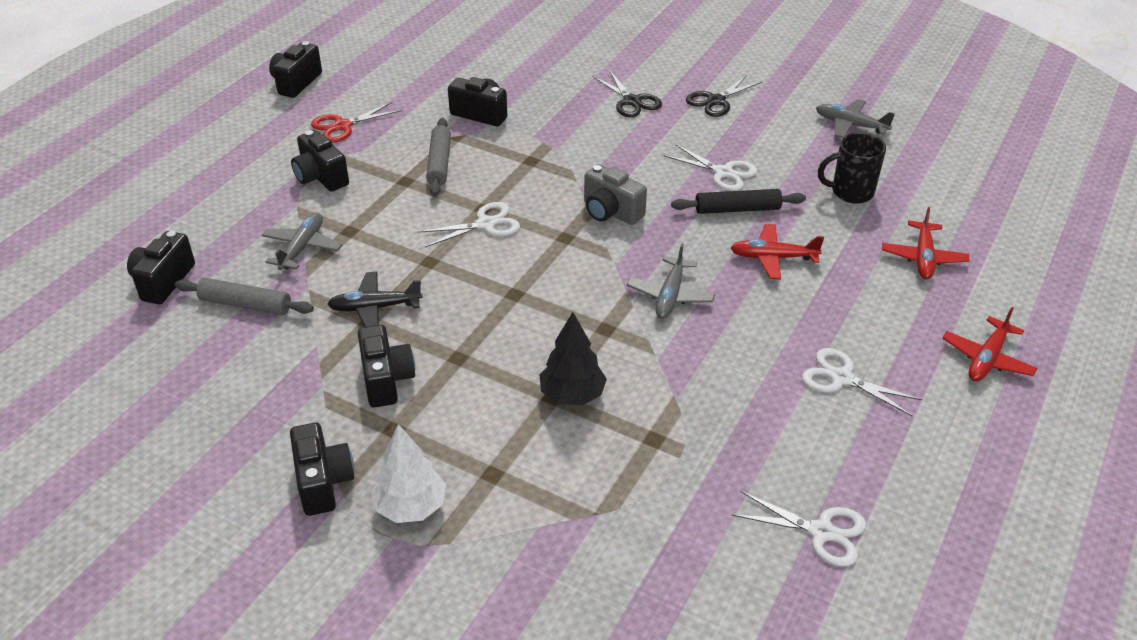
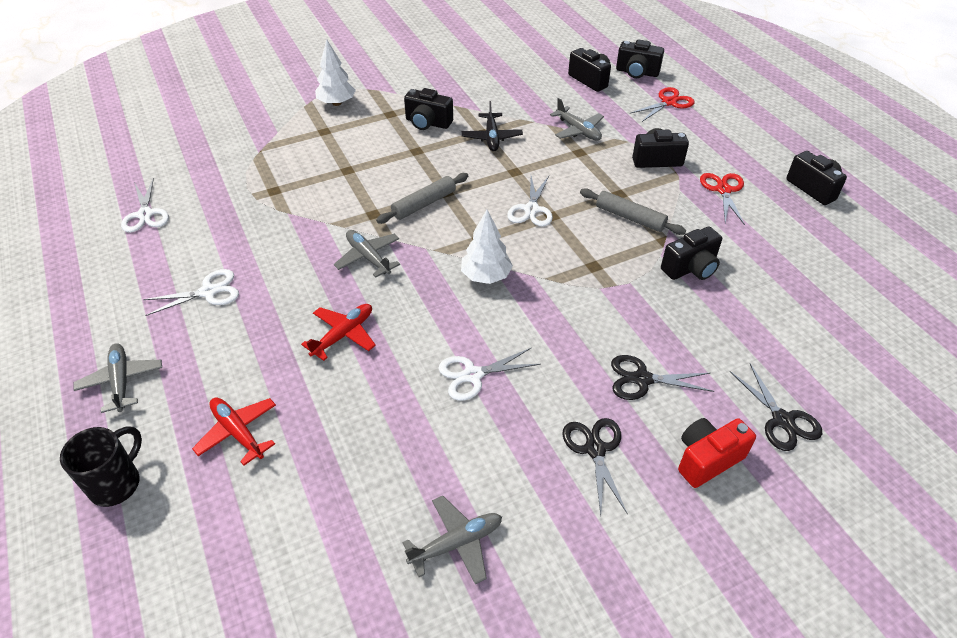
camera: 125 degrees right, 5 degrees up
(183, 203) = (669, 102): none -> red scissors
(245, 305) = (541, 99): grey rolling pin -> grey rolling pin (424, 204)
(323, 482) = (382, 86): black camera -> black camera (637, 72)
(374, 308) = (491, 138): black plane -> black plane turned 150 degrees clockwise
(572, 395) = (339, 177): black tree -> none
(602, 44) = (782, 420): none -> black scissors
(611, 212) = (486, 276): grey camera -> white tree
(668, 61) = (707, 459): none -> red camera
(737, 209) = (417, 352): black rolling pin -> none
(821, 532) = (145, 215): white scissors -> white scissors turned 75 degrees counterclockwise
(850, 192) = (360, 450): black mug -> black mug (117, 483)
(987, 359) = (121, 381): red plane -> grey plane

